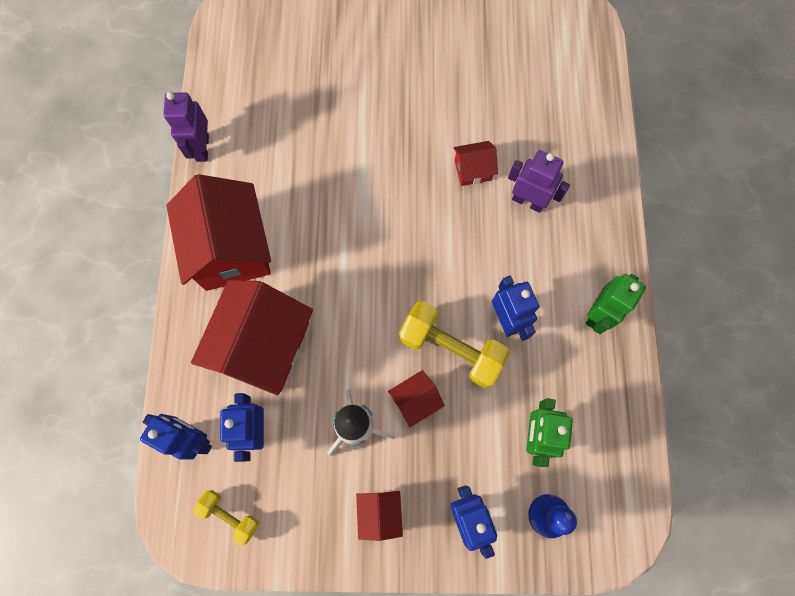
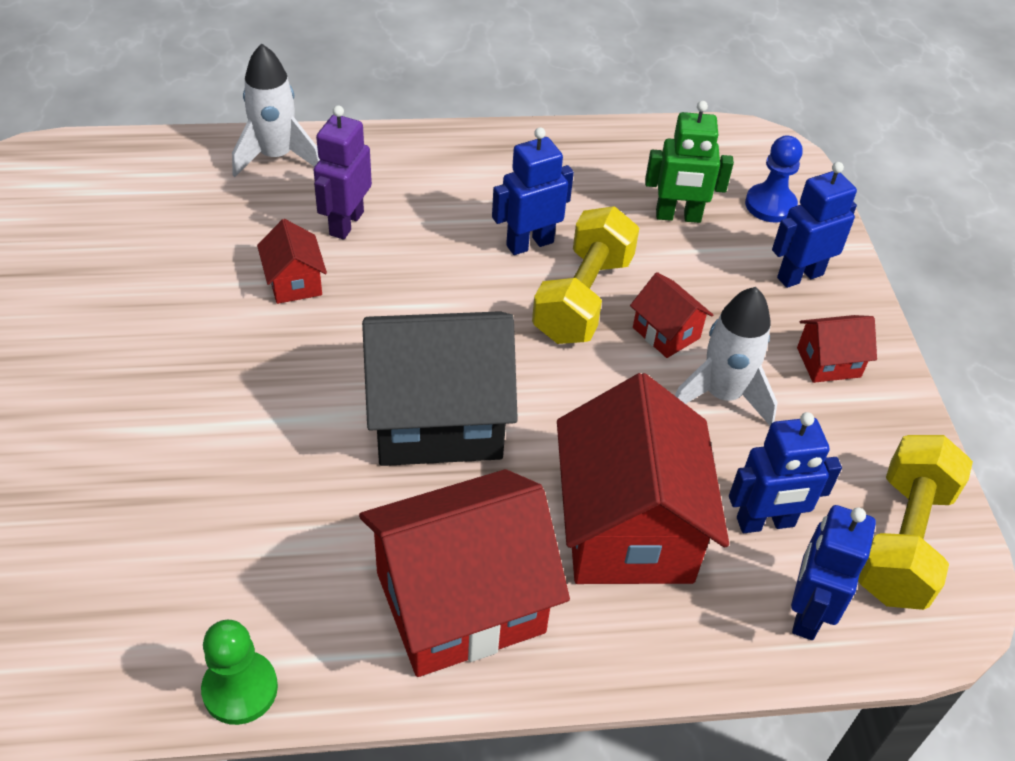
camera: 100 degrees left, 25 degrees down
(202, 148) = (240, 689): purple robot -> green pawn
(230, 516) = (902, 541): yellow dumbbell -> yellow dumbbell, size x1.78
(263, 346) = (628, 528): red house -> red house turned 75 degrees clockwise
(355, 247) = (438, 419): none -> black house
(596, 158) = (276, 157): none -> white rocket
(598, 314) = (506, 160): green robot -> none

